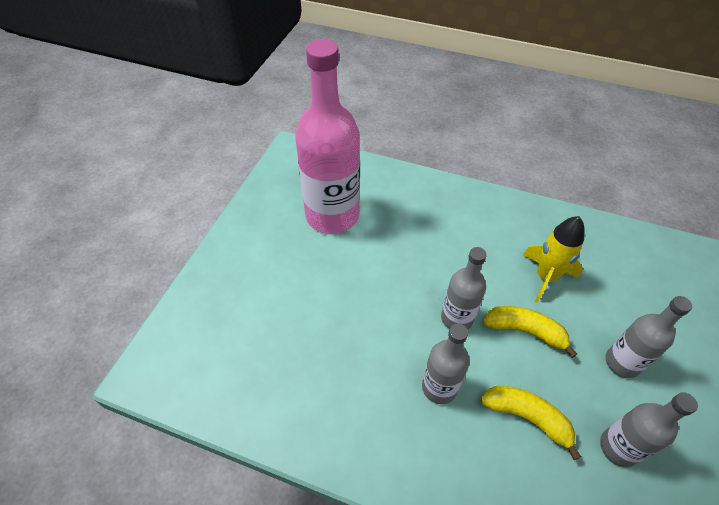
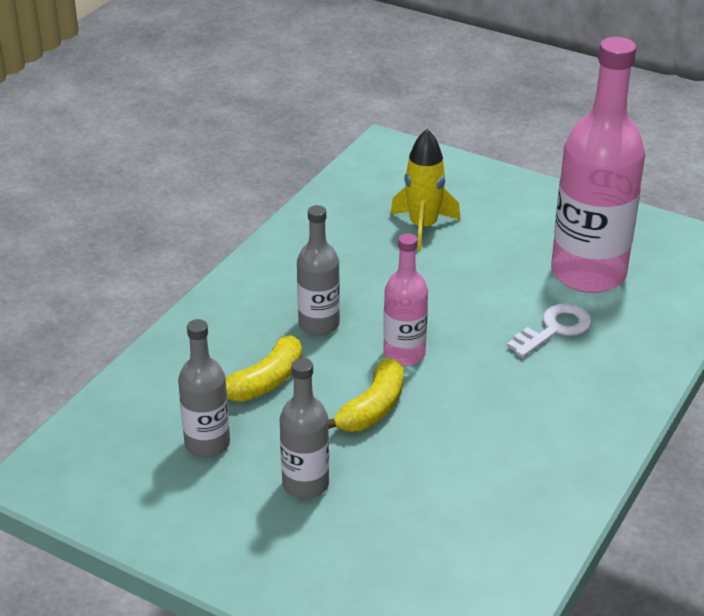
camera: 100 degrees right, 15 degrees down
(401, 231) = (554, 329): none -> white key
(457, 318) = (404, 354): grey bottle -> pink bottle
(545, 277) = (453, 451): yellow rocket -> yellow rocket (423, 227)

